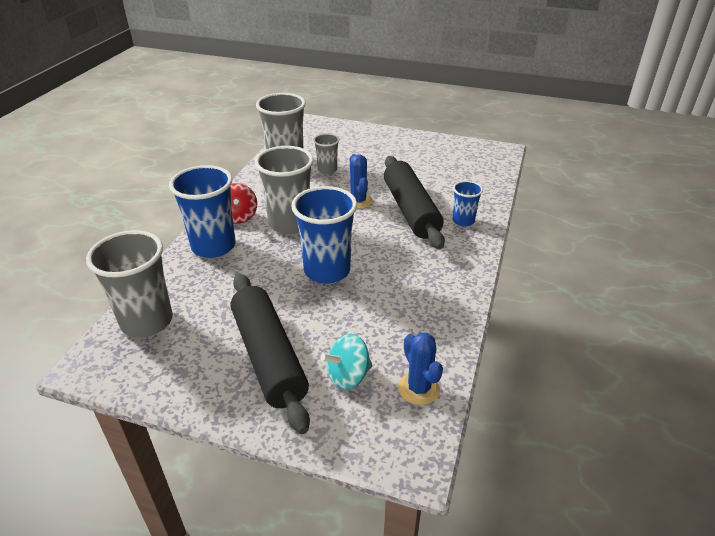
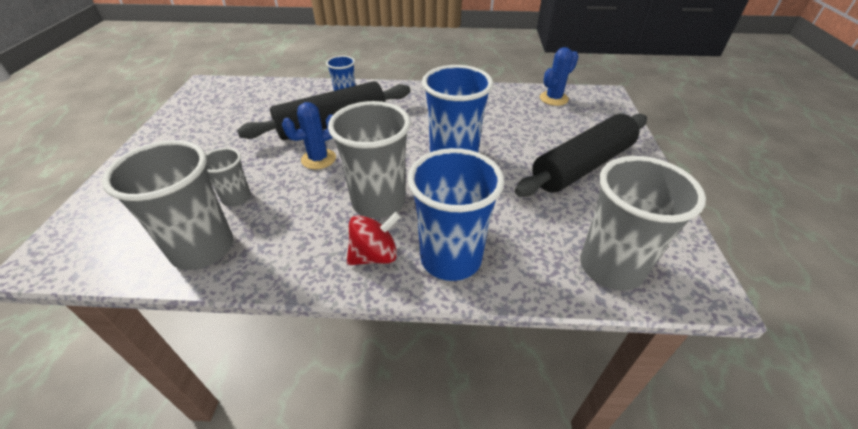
camera: 105 degrees left, 5 degrees up
(348, 376) = (567, 125): turquoise spinning top -> none

